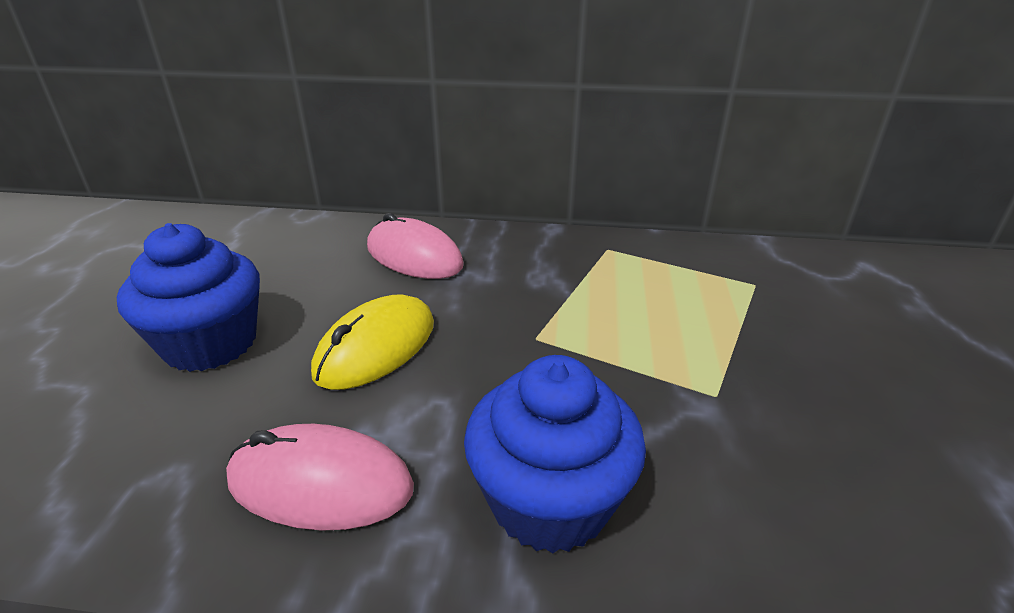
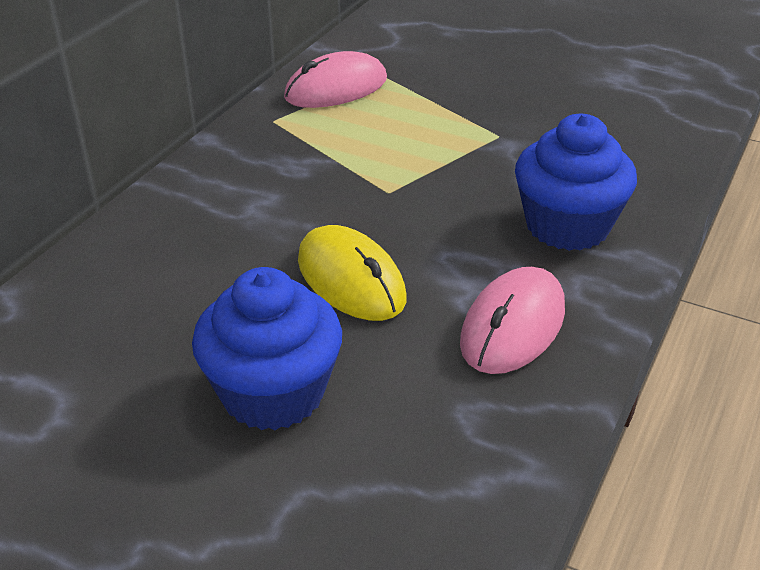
camera: 70 degrees left, 5 degrees up
(414, 256) = (193, 234): pink mouse -> pink mouse (336, 88)

